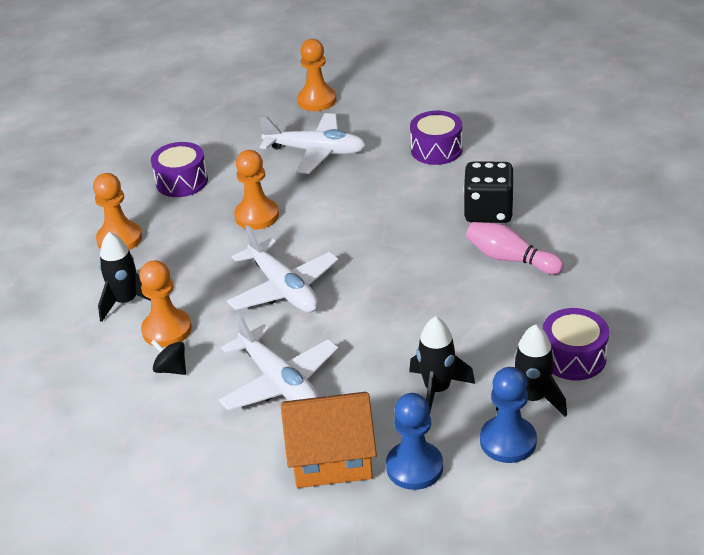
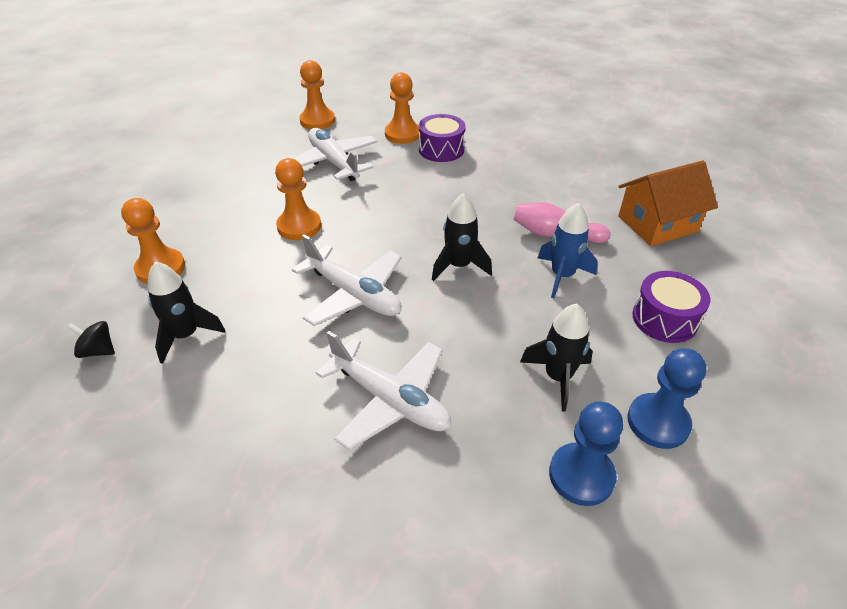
camera: 20 degrees left, 5 degrees up
(167, 330) = (242, 360): orange pawn -> orange pawn (402, 134)
(171, 369) = (261, 407): black spinning top -> black spinning top (98, 351)
(182, 181) = (212, 203): purple drum -> none
(316, 151) = (334, 162): white plane -> white plane turned 120 degrees counterclockwise
(331, 457) = (486, 483): orange house -> orange house (657, 224)
(488, 211) = (512, 195): black dice -> none
(493, 301) = (562, 276): none -> blue rocket
(532, 398) = (653, 369): black rocket -> black rocket (459, 266)

